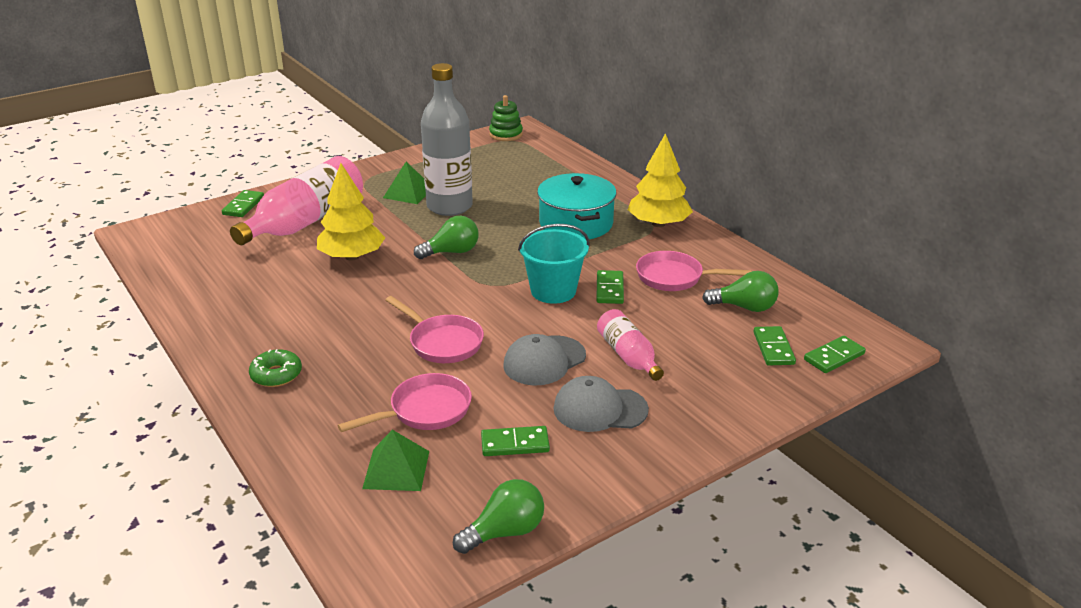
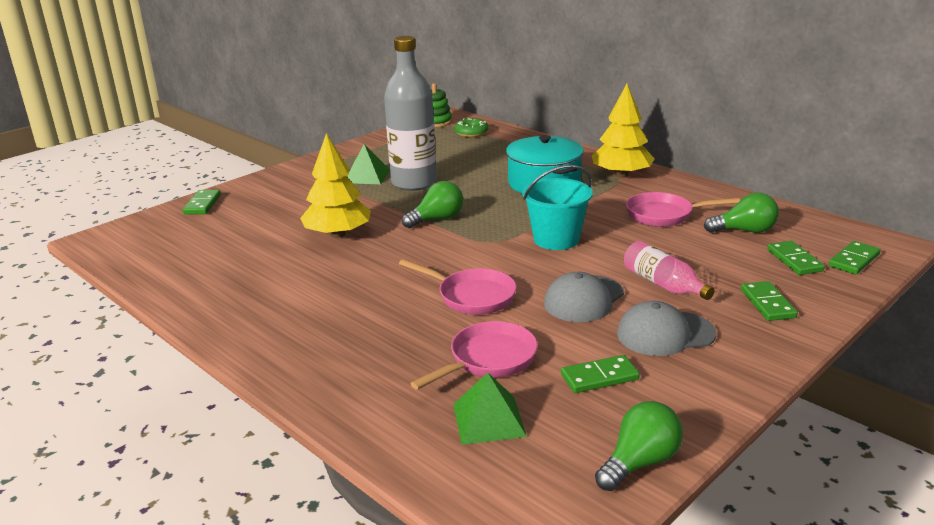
camera: 10 degrees left, 5 degrees down
(276, 375) = (310, 348): green donut -> green donut (471, 133)
(305, 221) = (274, 210): pink bottle -> none
(609, 289) = (609, 231): green domino -> green domino (767, 304)

